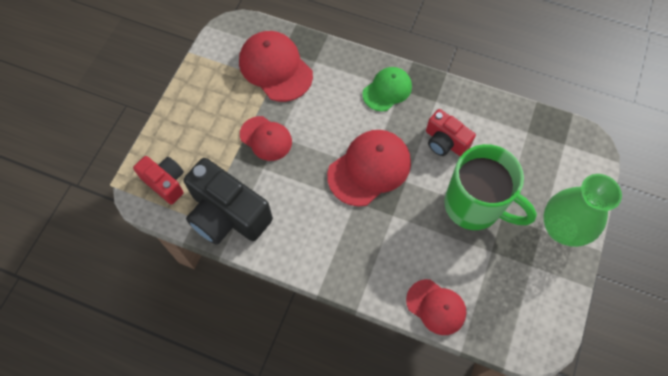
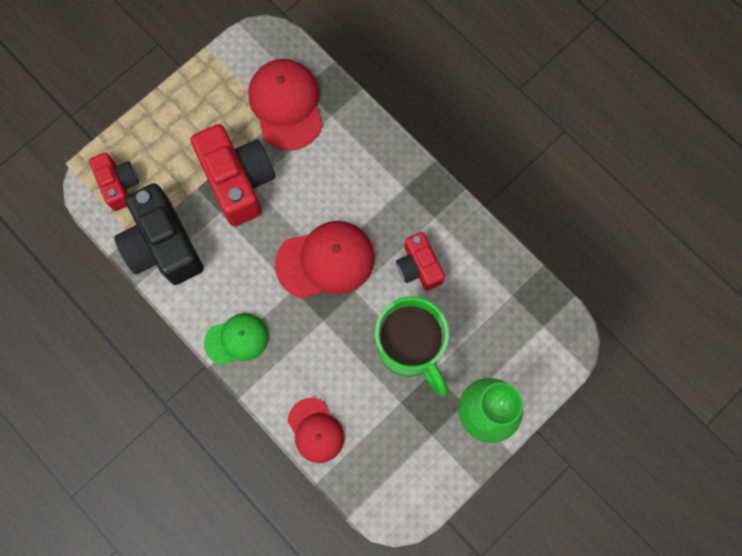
camera: 25 degrees right, 10 degrees up
(266, 138) = (238, 181): red cap -> red camera
(387, 90) = (389, 182): green cap -> green cap (237, 339)

